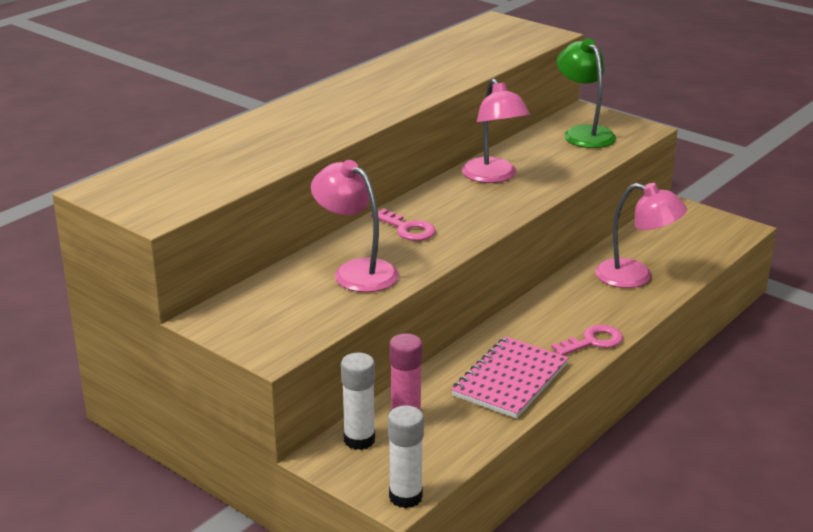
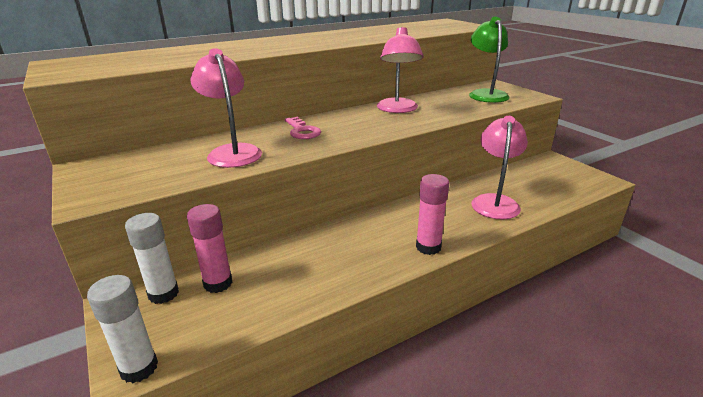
camera: 20 degrees right, 0 degrees up
(510, 380) = (333, 267): pink notebook -> none
(593, 341) = (428, 247): pink key -> pink glue stick
(635, 277) = (495, 201): pink lamp -> pink lamp turned 120 degrees counterclockwise

